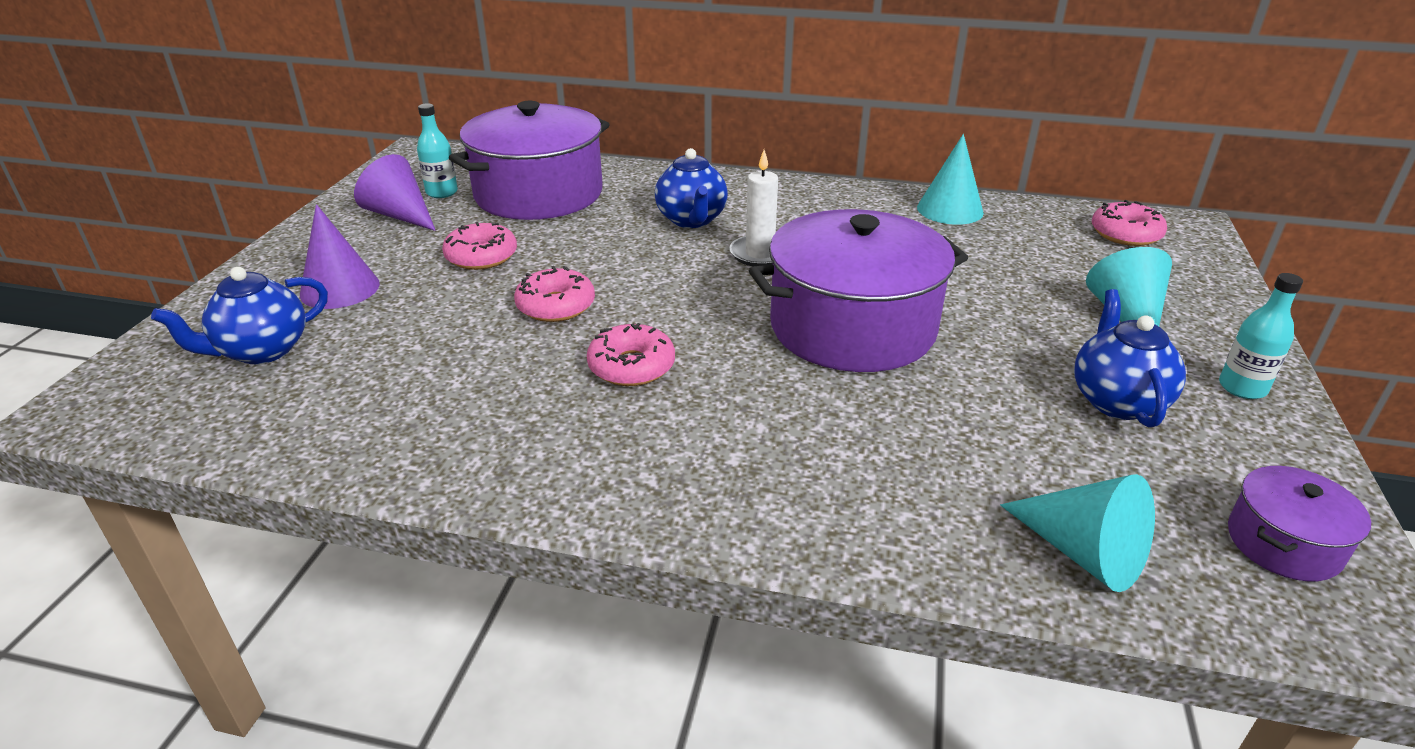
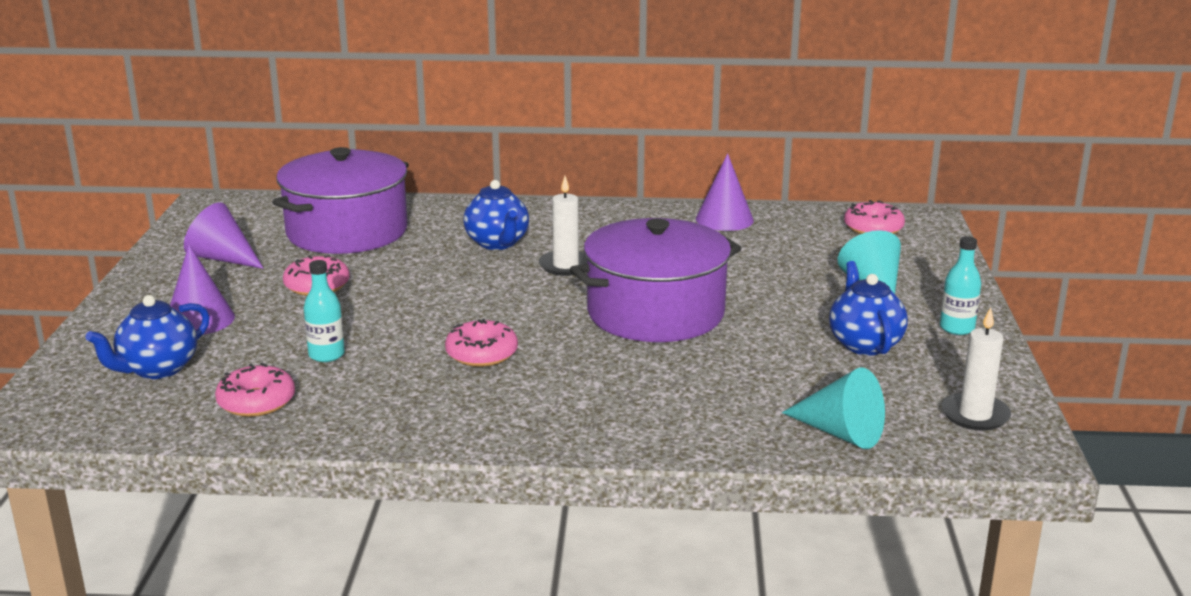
camera: 10 degrees left, 10 degrees down
(442, 192) = (253, 236): turquoise bottle -> turquoise bottle (326, 355)
(556, 306) = (401, 317): pink donut -> pink donut (256, 402)
(950, 210) = (724, 219): turquoise cone -> purple cone
(1283, 543) = (975, 415): purple pot -> white candle

